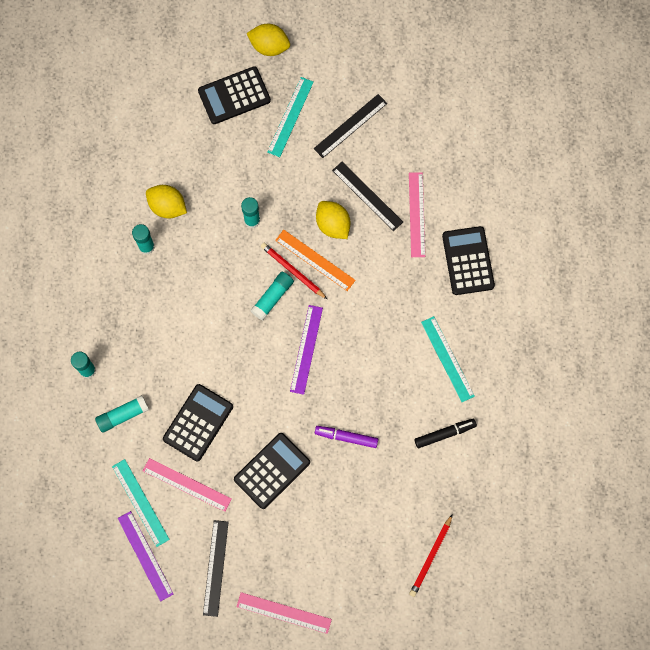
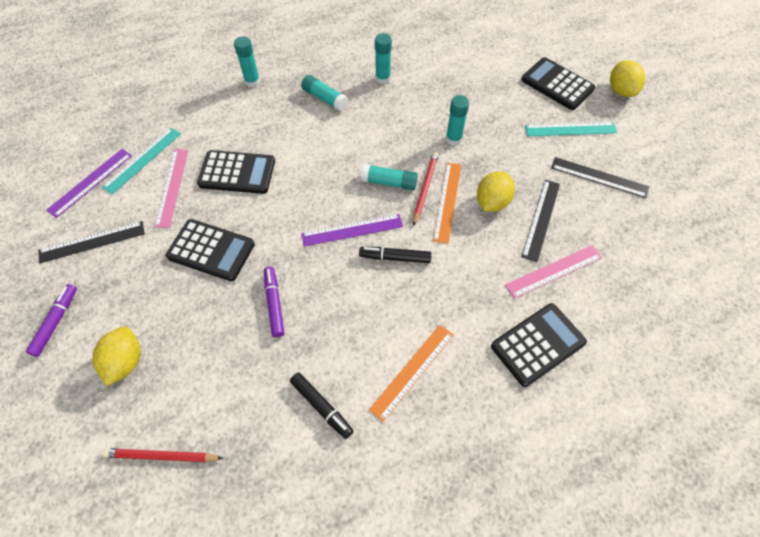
camera: 65 degrees right, 15 degrees down
(123, 415) = (221, 118): turquoise glue stick -> turquoise glue stick (325, 98)
(167, 206) = (427, 78): yellow lemon -> yellow lemon (125, 362)
(284, 612) = (55, 322): pink ruler -> purple marker
(348, 327) = (395, 257): none -> black marker
(447, 359) = (412, 371): turquoise ruler -> orange ruler

